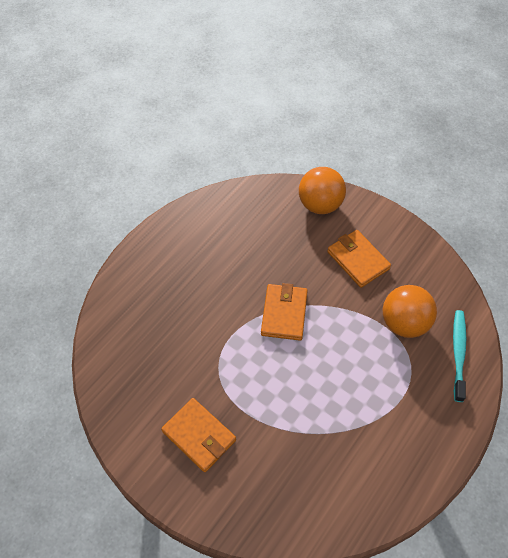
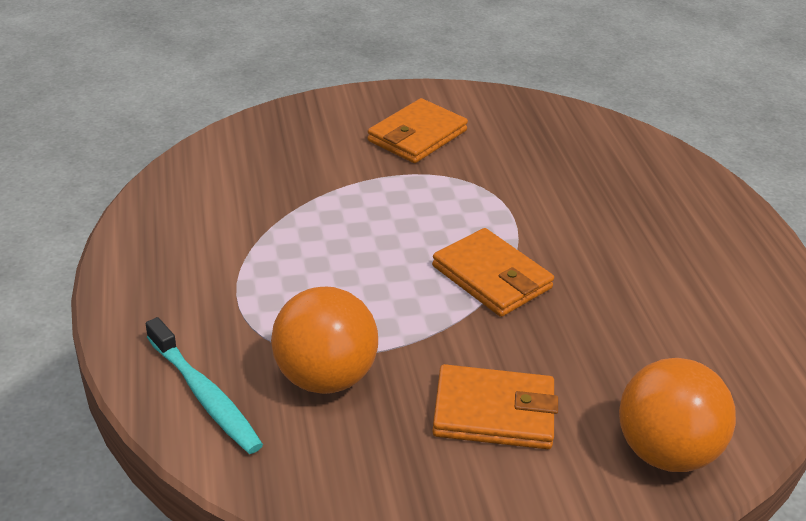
camera: 130 degrees right, 20 degrees down
(199, 435) = (417, 136): orange wallet -> orange wallet turned 45 degrees counterclockwise

